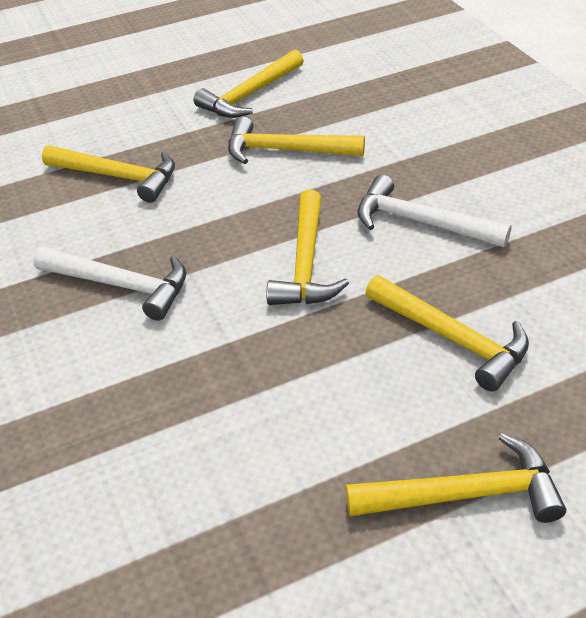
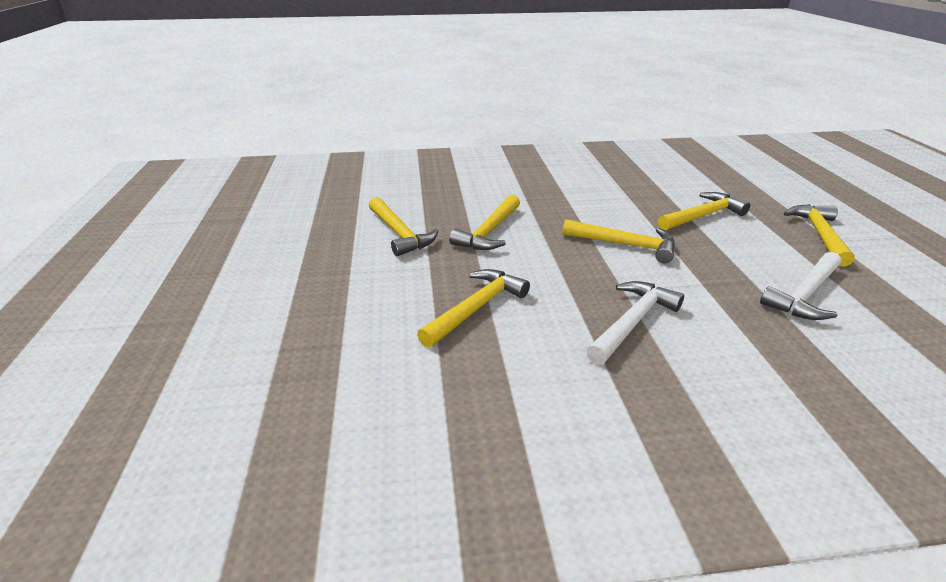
camera: 75 degrees left, 10 degrees down
(420, 222) = (595, 205): white hammer -> white hammer (805, 295)

